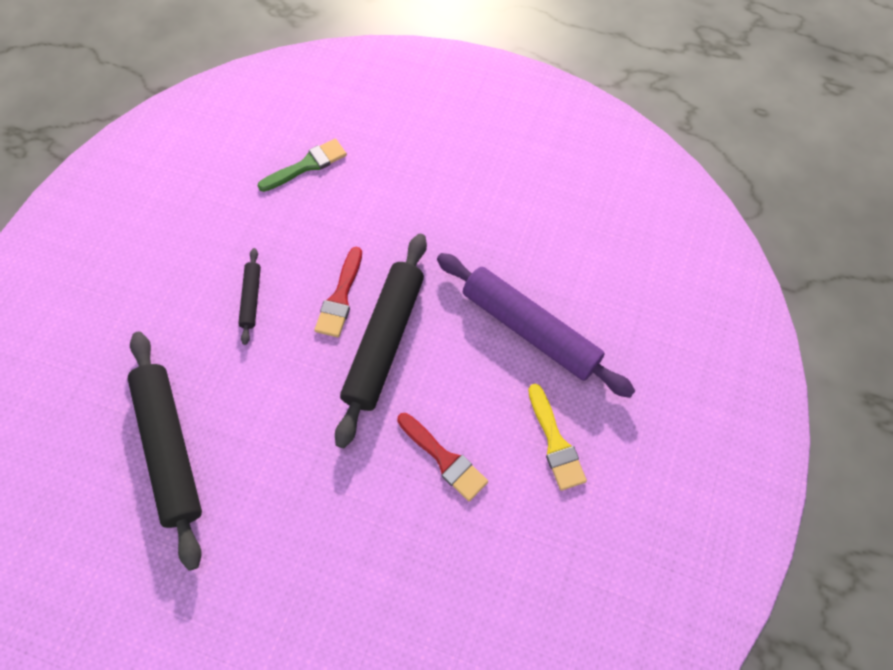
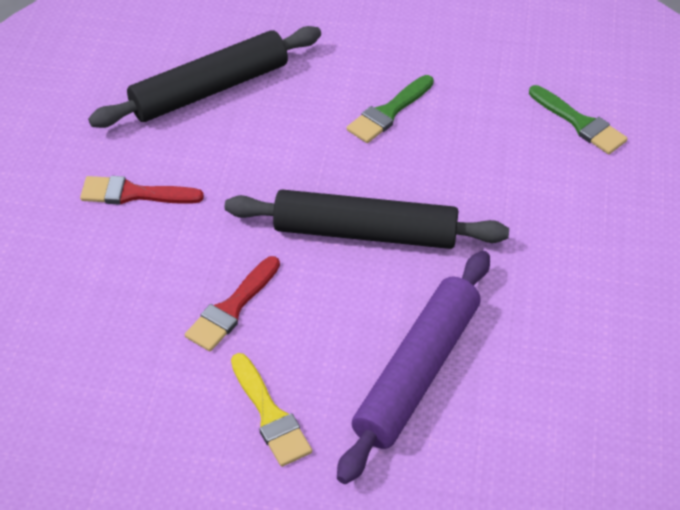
camera: 80 degrees right, 15 degrees down
(251, 298) = (389, 112): black rolling pin -> green brush
(340, 297) = (411, 184): red brush -> red brush (134, 194)
(555, 442) = (270, 415): yellow brush -> yellow brush turned 90 degrees counterclockwise

